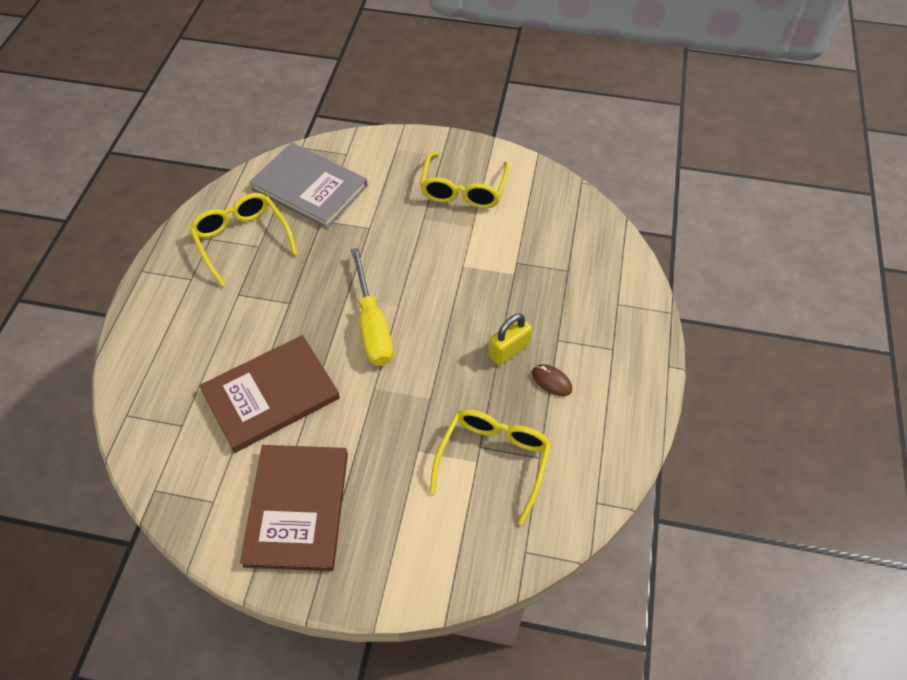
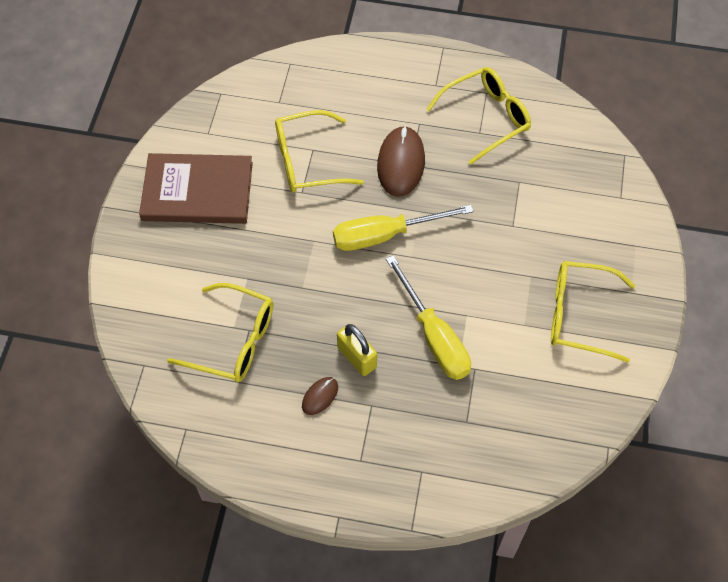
camera: 90 degrees right, 5 degrees up
(271, 395) = (307, 161): brown book -> yellow glasses
(286, 311) = (400, 163): none -> brown mouse
(309, 187) = (564, 167): grey book -> none
(485, 290) = (434, 336): none -> yellow screwdriver

